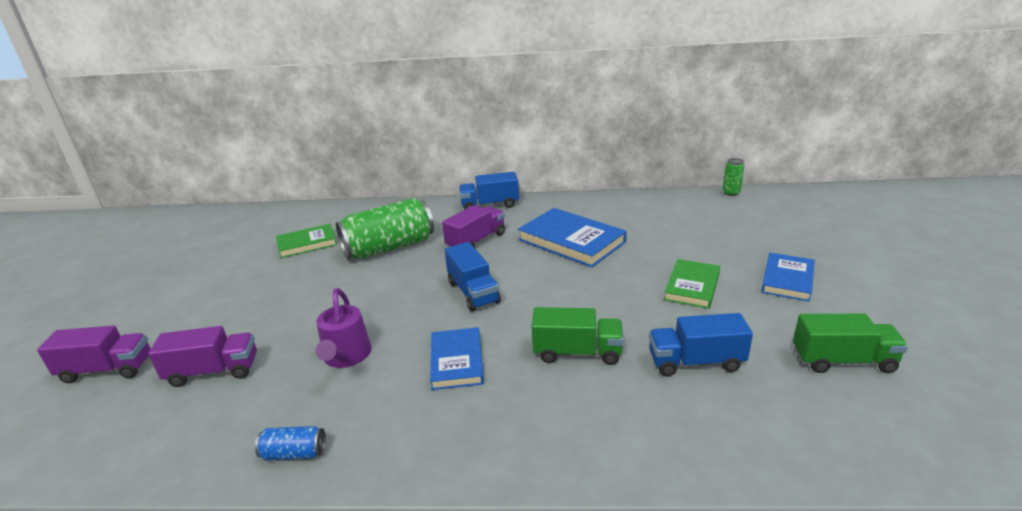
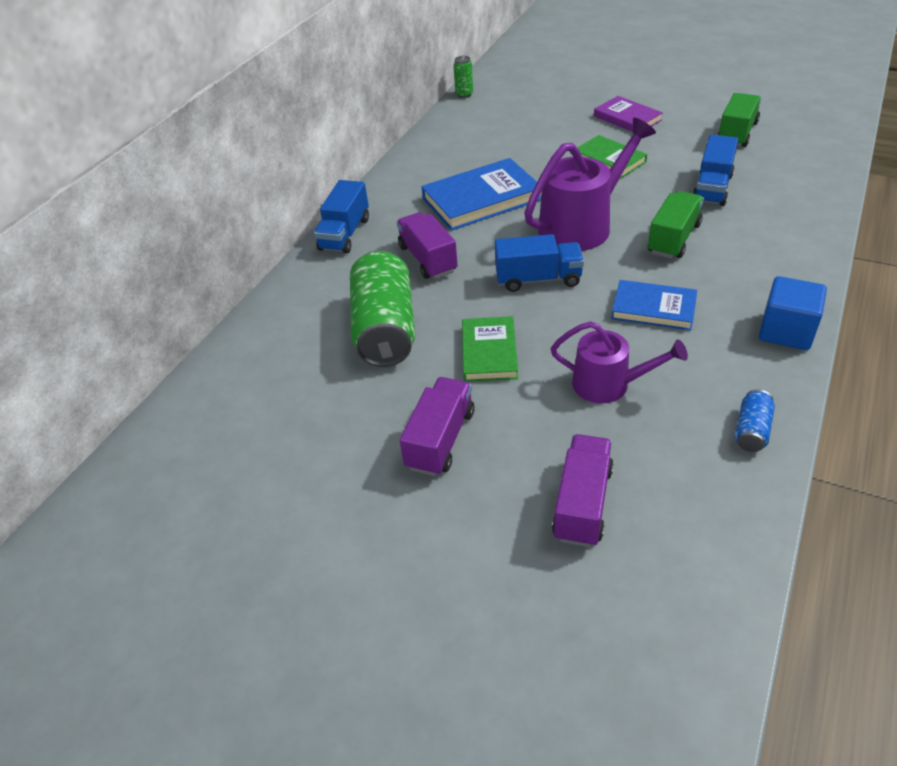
camera: 65 degrees left, 15 degrees up
(107, 369) = (521, 629): purple truck -> purple truck (440, 439)
(307, 243) = (304, 407): green book -> green book (489, 352)
(451, 459) = (786, 331): none -> blue cube
(565, 296) = (581, 225): none -> purple watering can
(787, 279) = (627, 118): blue book -> purple book

